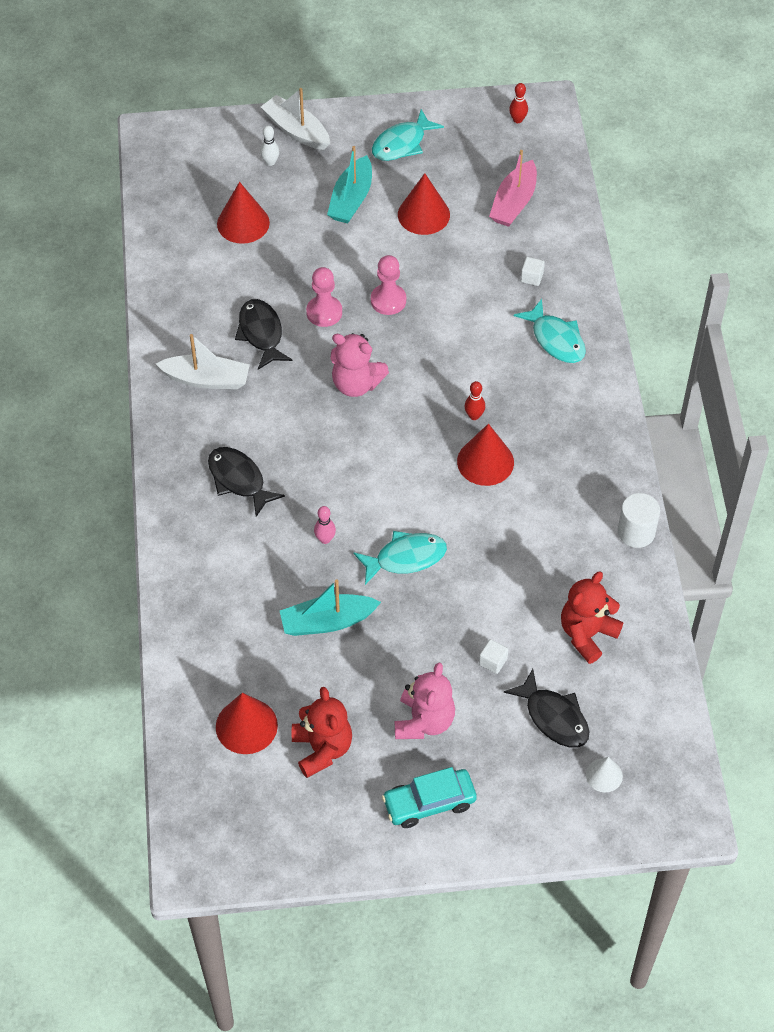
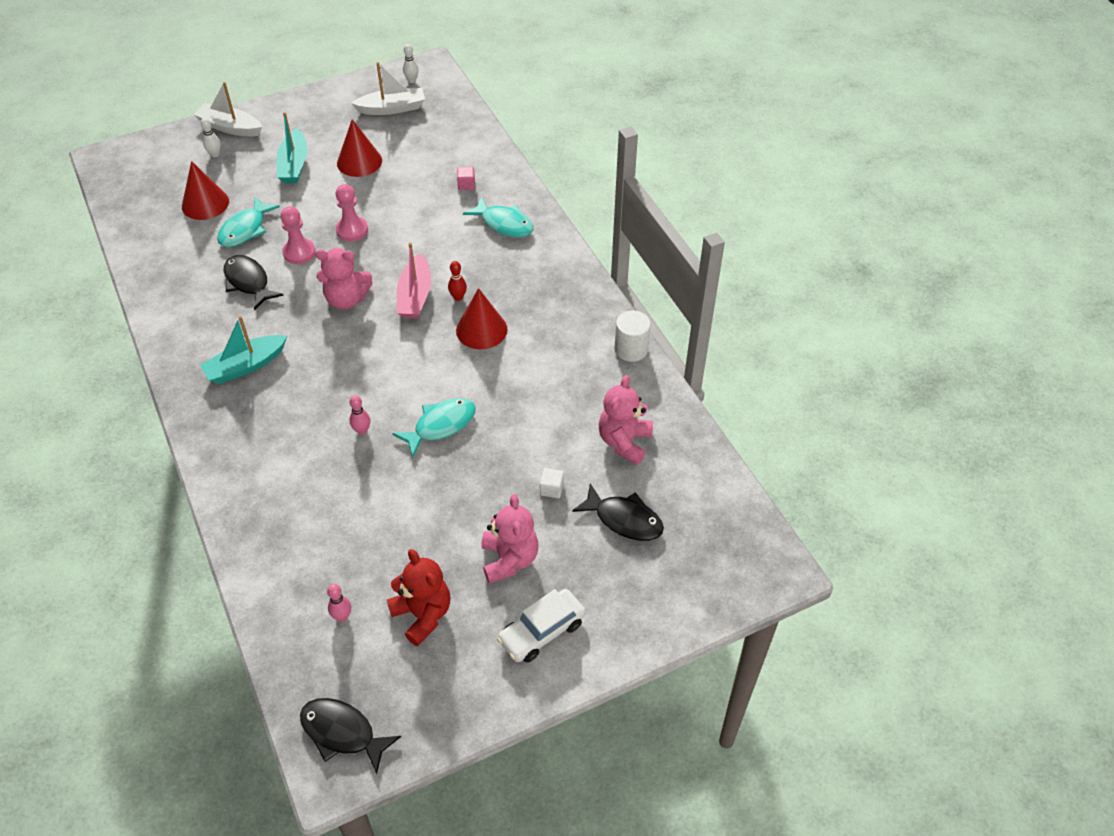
camera: 20 degrees left, 5 degrees down
(206, 379) = (210, 330): white boat -> white boat (392, 108)
(239, 480) = (265, 404): black fish -> black fish (342, 733)
(246, 726) = (342, 616): red cone -> pink bowling pin
(327, 622) = (388, 500): turquoise boat -> turquoise boat (246, 366)
(402, 143) = (323, 117): turquoise fish -> turquoise fish (245, 229)
(429, 803) = (542, 631): turquoise car -> white car
(514, 203) = (431, 136): pink boat -> pink boat (415, 296)
(517, 120) = (411, 80): red bowling pin -> white bowling pin
(531, 277) = (466, 184): white cube -> pink cube
(587, 634) = (624, 442): red teddy bear -> pink teddy bear
(604, 775) = (689, 555): white cone -> none

